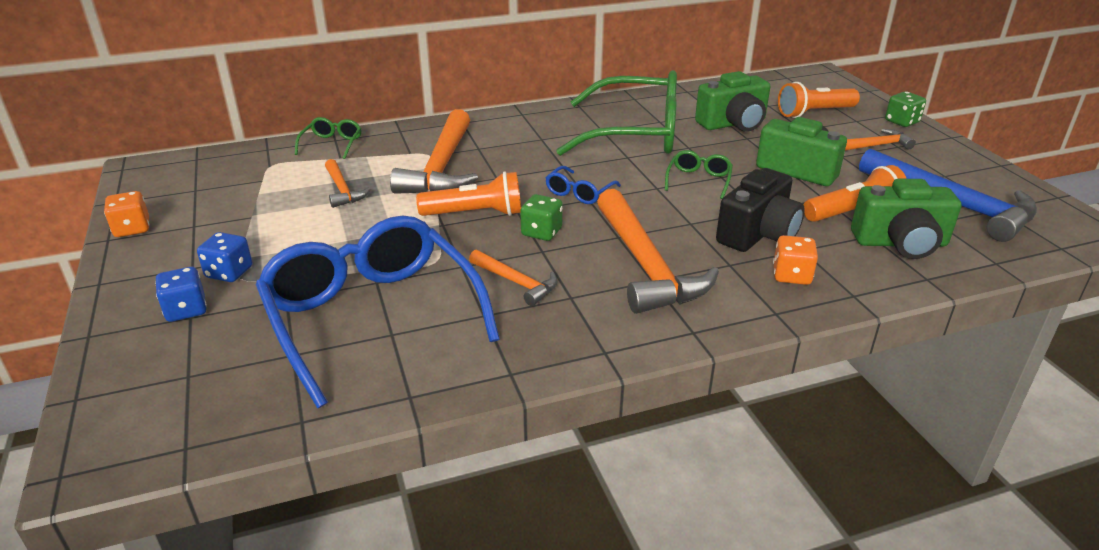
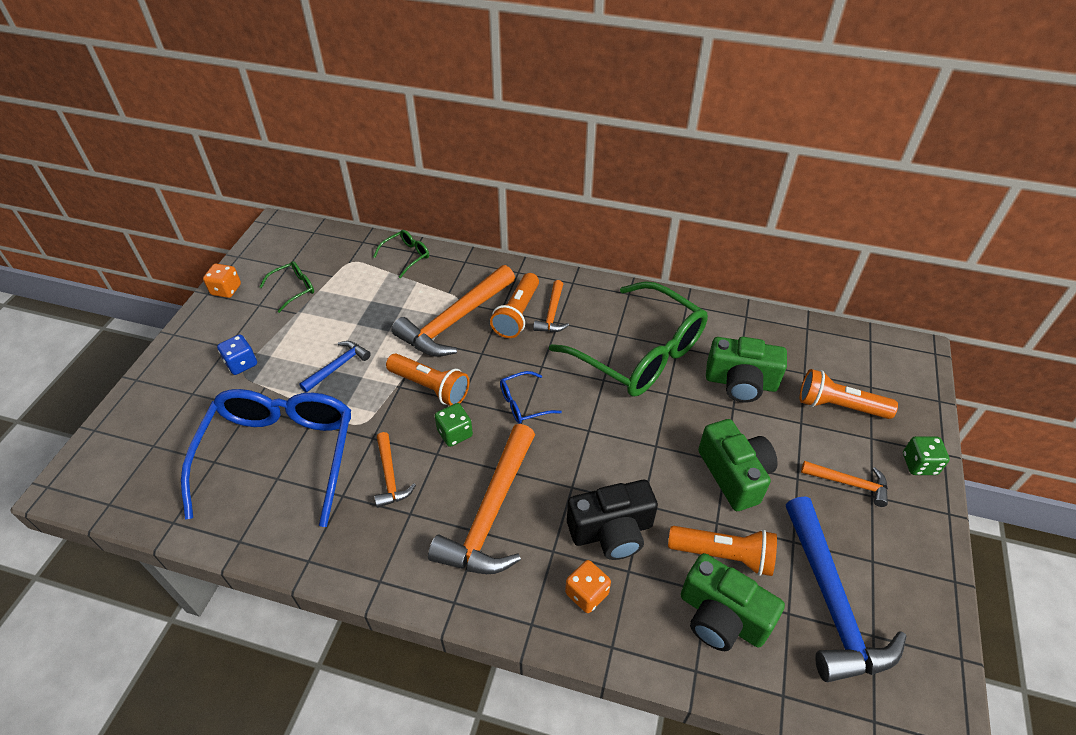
camera: 35 degrees right, 15 degrees up
(186, 310) = (194, 386): blue dice -> none
(342, 190) = (370, 313): orange hammer -> orange hammer (552, 314)
(355, 235) = (338, 366): none -> blue hammer
(498, 145) = (517, 314): none -> orange flashlight
(698, 180) = (631, 440): green glasses -> green glasses (294, 289)

